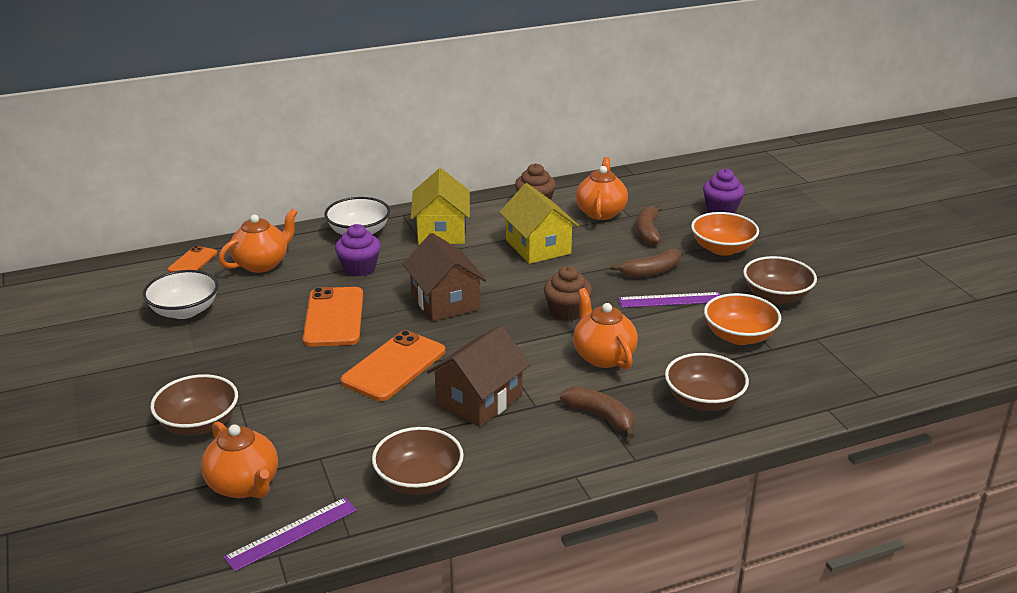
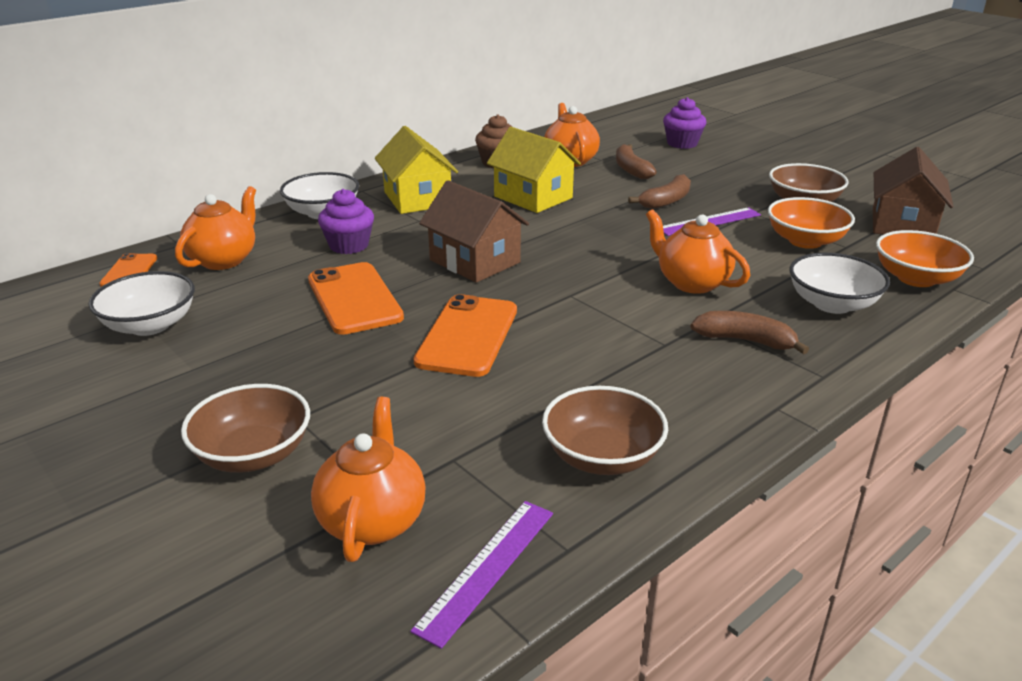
camera: 20 degrees left, 0 degrees up
(244, 485) = (372, 520): orange teapot -> orange teapot turned 120 degrees counterclockwise
(479, 400) = (597, 351): brown house -> brown house (902, 224)
(567, 312) = (615, 249): brown cupcake -> none
(703, 400) = (832, 304): brown bowl -> white bowl
(722, 249) = (714, 173): orange bowl -> orange bowl (916, 278)

